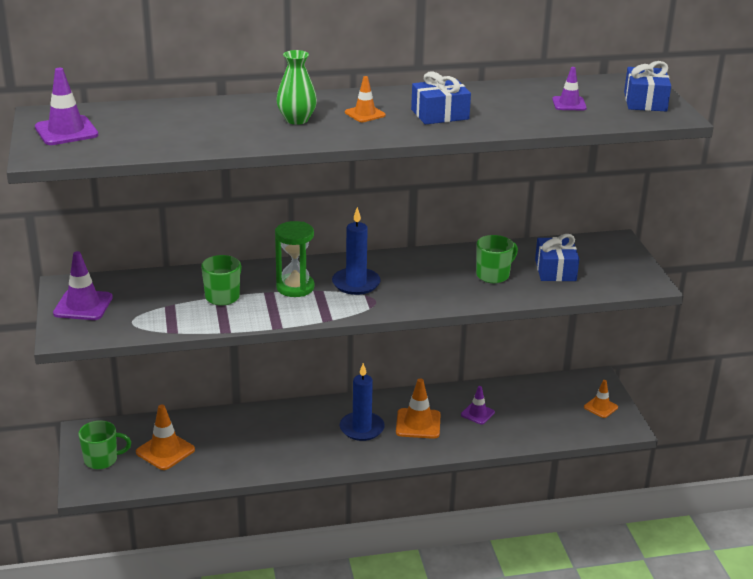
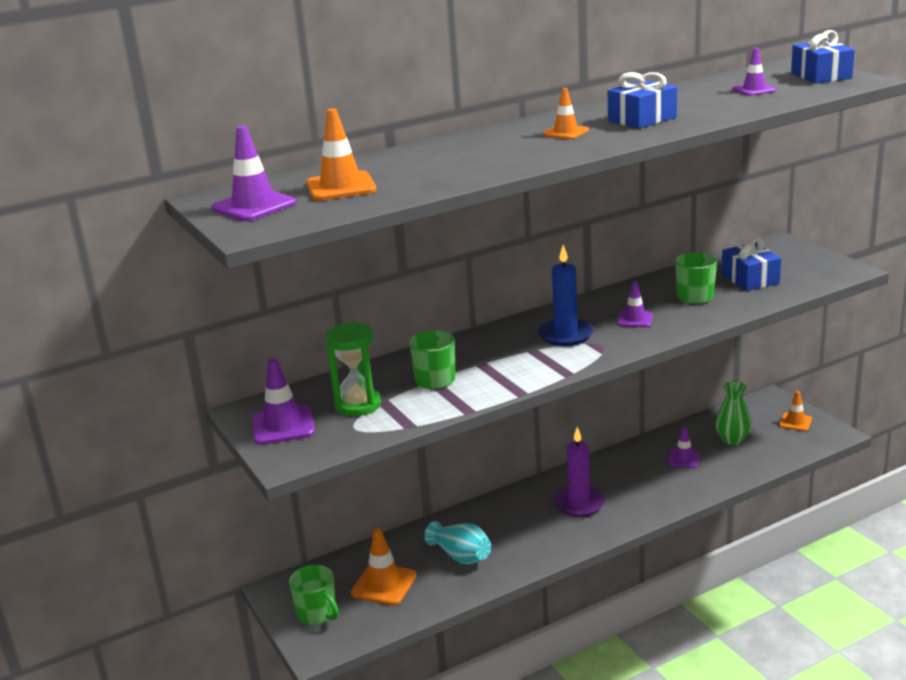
camera: 15 degrees left, 5 degrees down
(102, 460) = (317, 614): green mug -> green mug turned 75 degrees clockwise
(238, 445) = (461, 556): none -> turquoise vase
(295, 287) = (505, 353): green hourglass -> green hourglass (358, 405)
(296, 120) = (501, 150): green vase -> green vase (732, 440)
(362, 428) = (579, 504): blue candle -> purple candle
(418, 424) = (633, 484): orange traffic cone -> orange traffic cone (341, 187)
(424, 284) = (635, 319): none -> purple traffic cone

